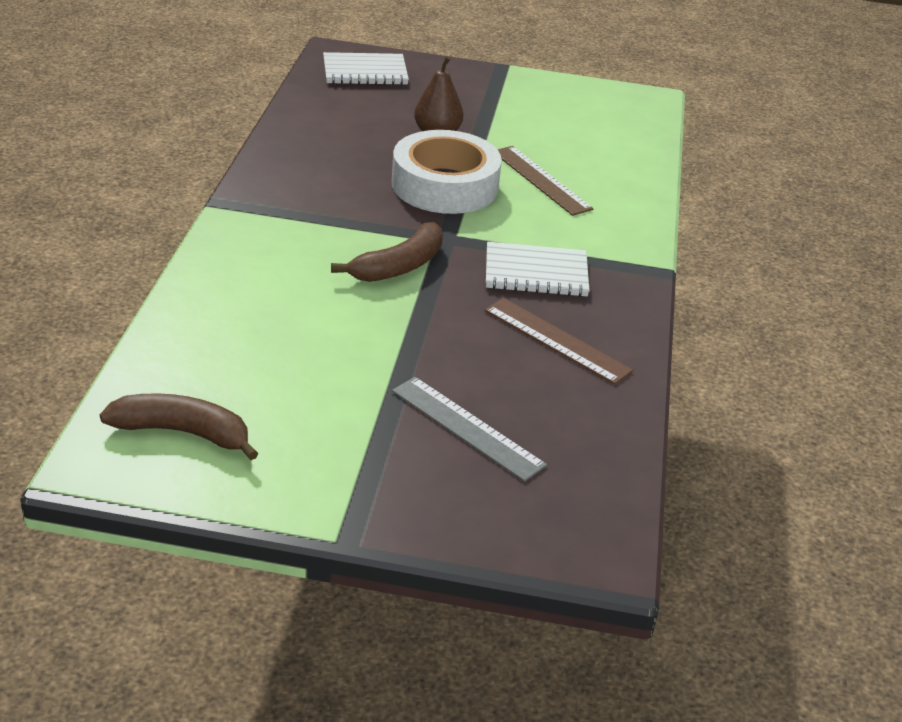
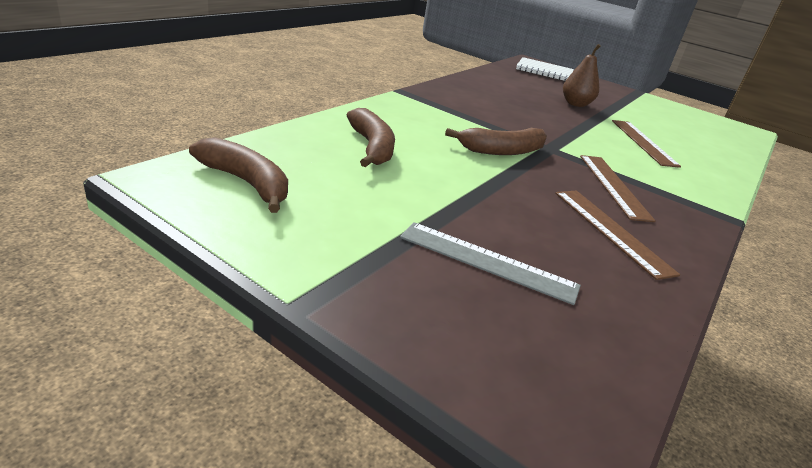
camera: 25 degrees right, 5 degrees down
(262, 324) = (372, 147): none -> brown banana
(445, 185) = (566, 125): white tape -> none
(467, 427) = (487, 261): grey ruler -> grey ruler turned 45 degrees counterclockwise
(536, 273) = (613, 186): white notebook -> brown ruler

